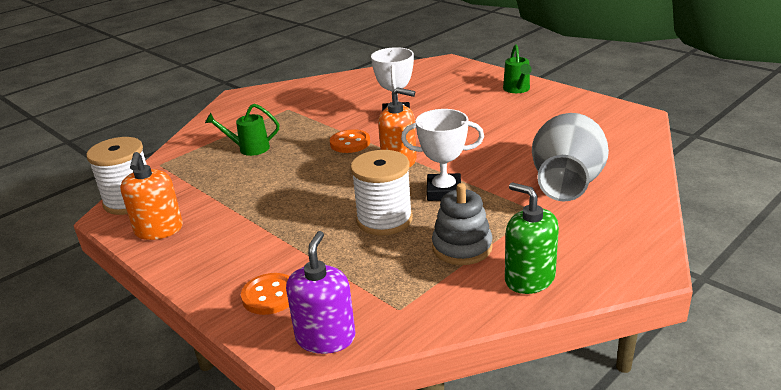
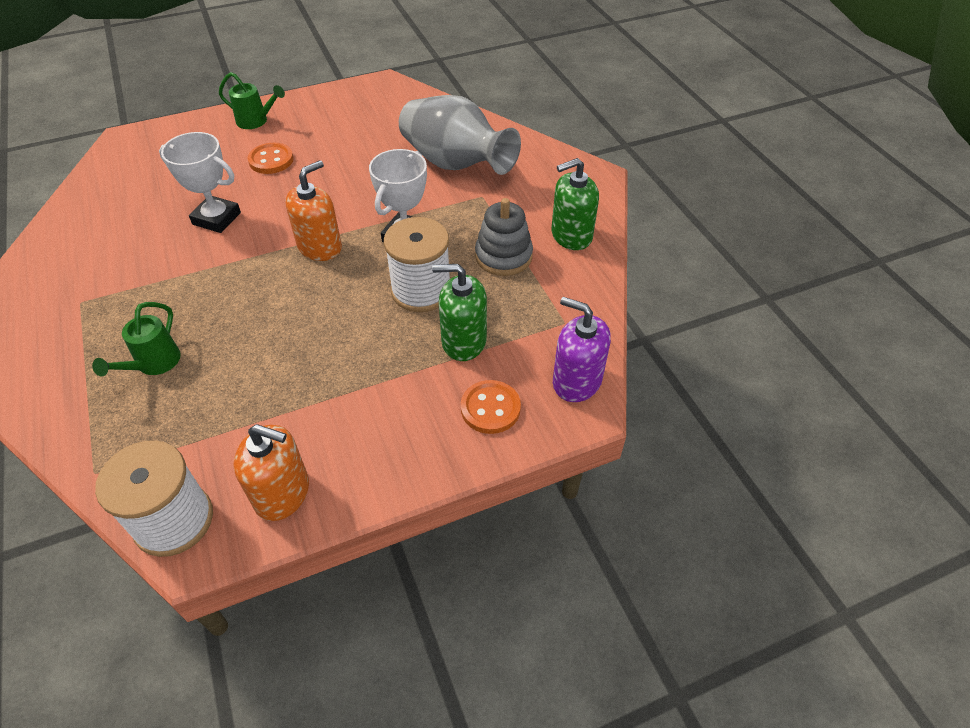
camera: 70 degrees left, 20 degrees up
(339, 259) = (463, 341): none -> green soap dispenser
(350, 143) = (239, 271): orange button -> orange button (271, 160)

